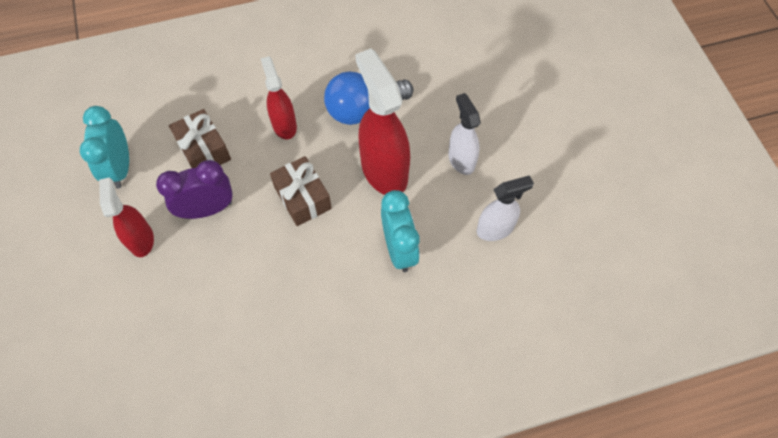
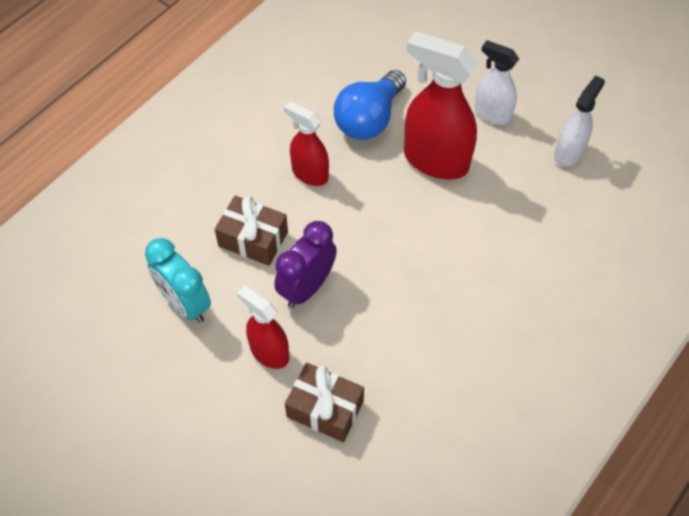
camera: 35 degrees left, 5 degrees down
(302, 198) = (385, 225): brown gift -> brown gift (325, 409)
(399, 249) = (507, 216): turquoise clock -> none

